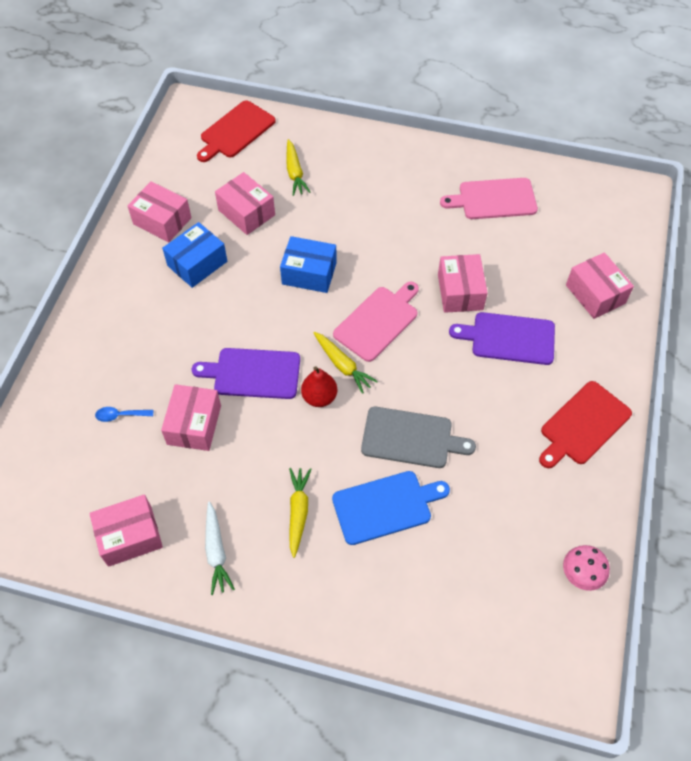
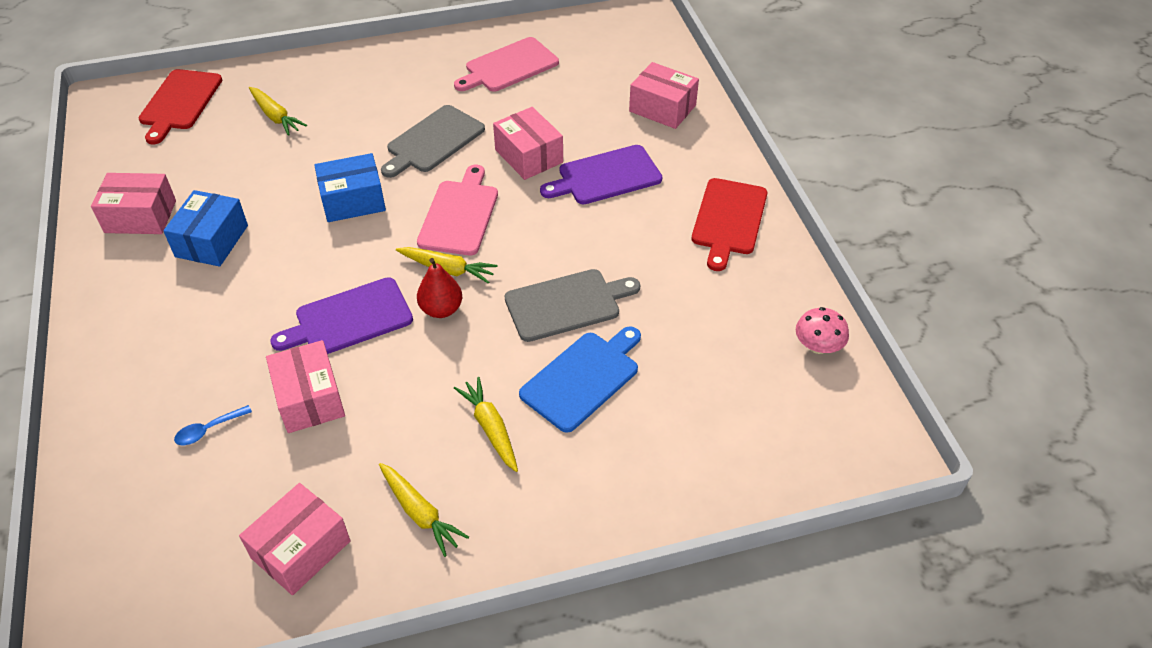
camera: 30 degrees left, 10 degrees down
(216, 551) = (420, 513): white carrot -> yellow carrot
(246, 212) = (242, 172): pink box -> none
(395, 245) = (433, 141): none -> grey cutting board

